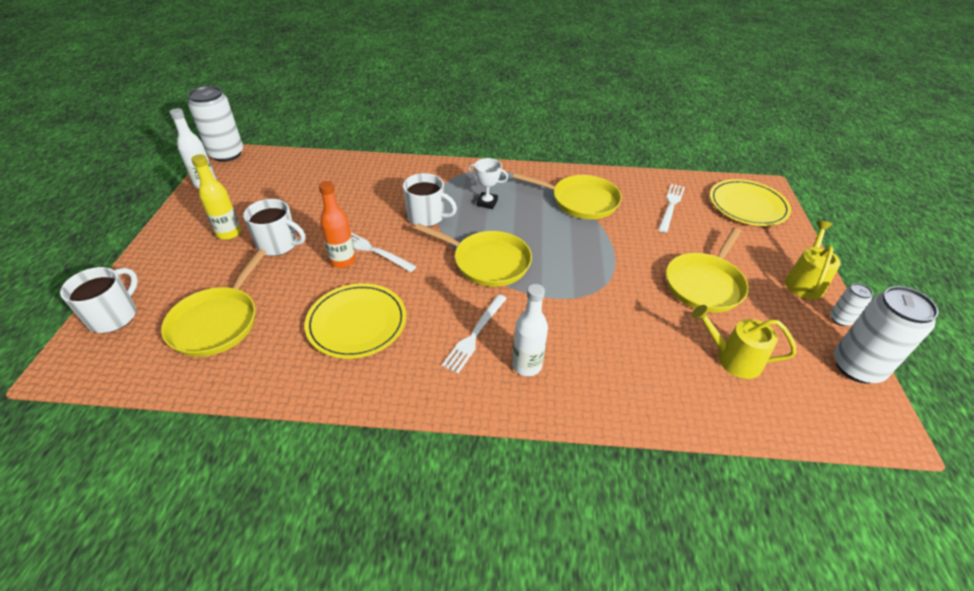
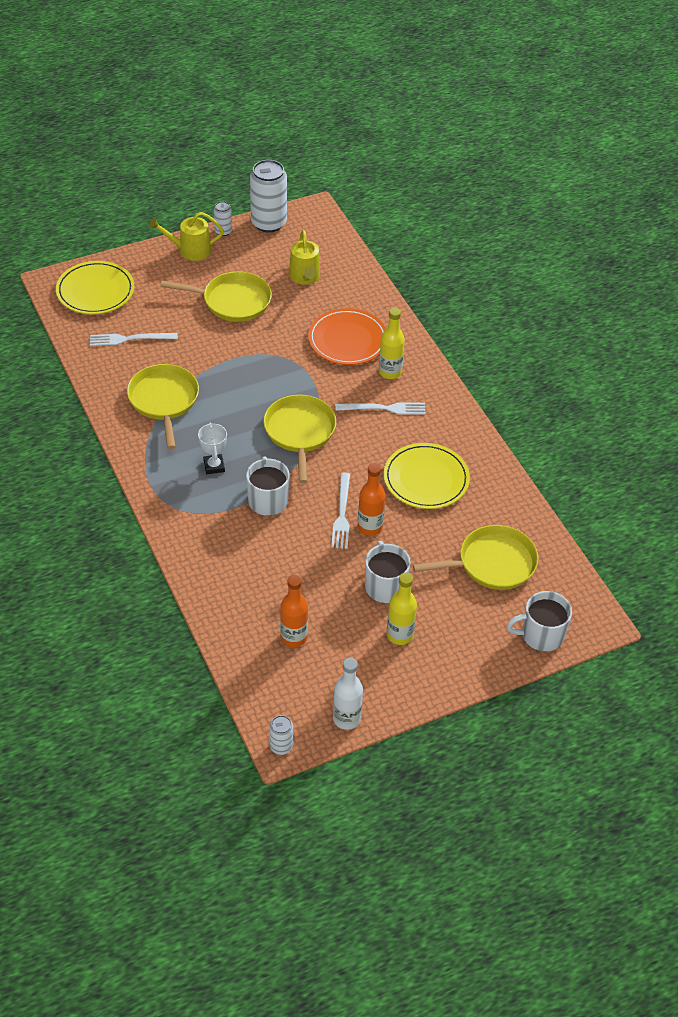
camera: 120 degrees left, 5 degrees up
(227, 154) = (281, 746): white can -> white can, size x0.48
(293, 185) = (293, 637): none -> orange bottle
(527, 365) = (390, 372): white bottle -> yellow bottle
(600, 351) = (347, 340): none -> orange plate

